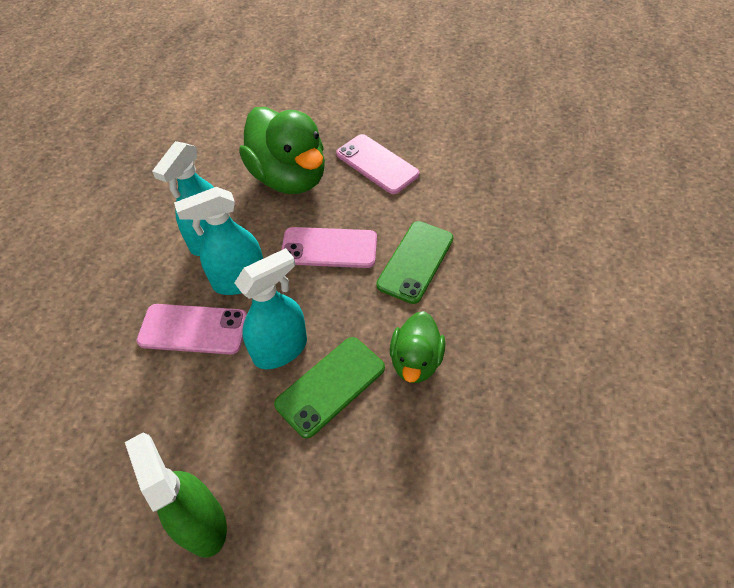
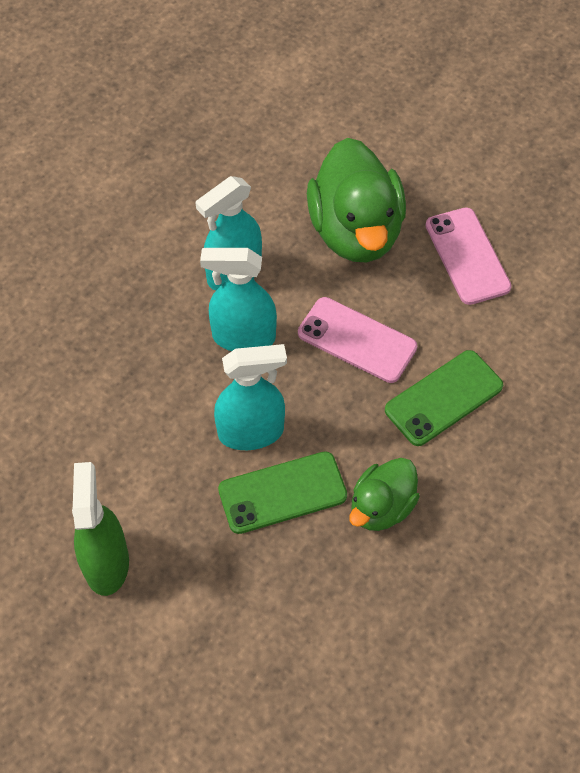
camera: 25 degrees right, 5 degrees up
(193, 329) = (174, 371): pink phone -> none

